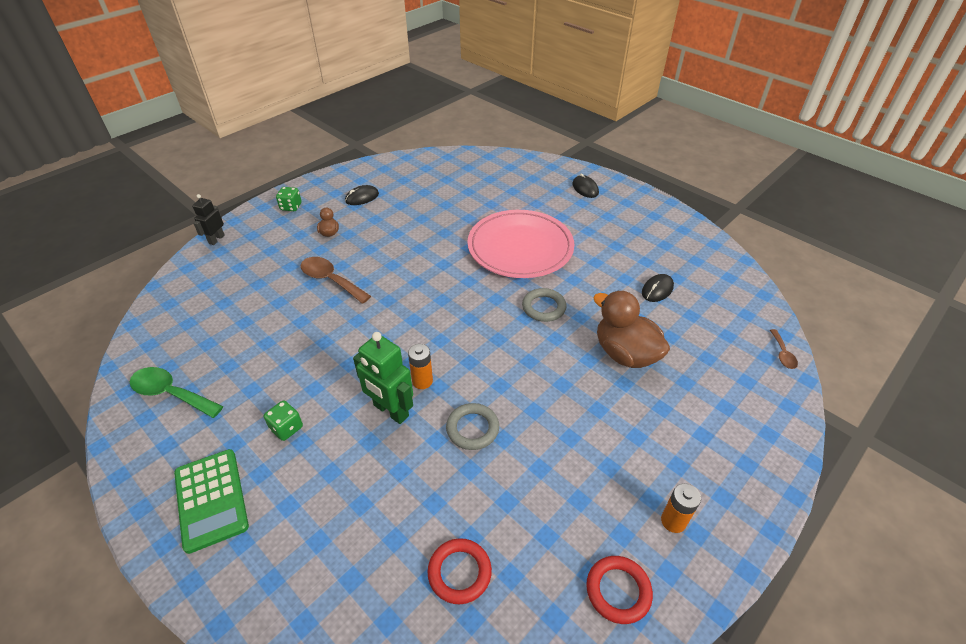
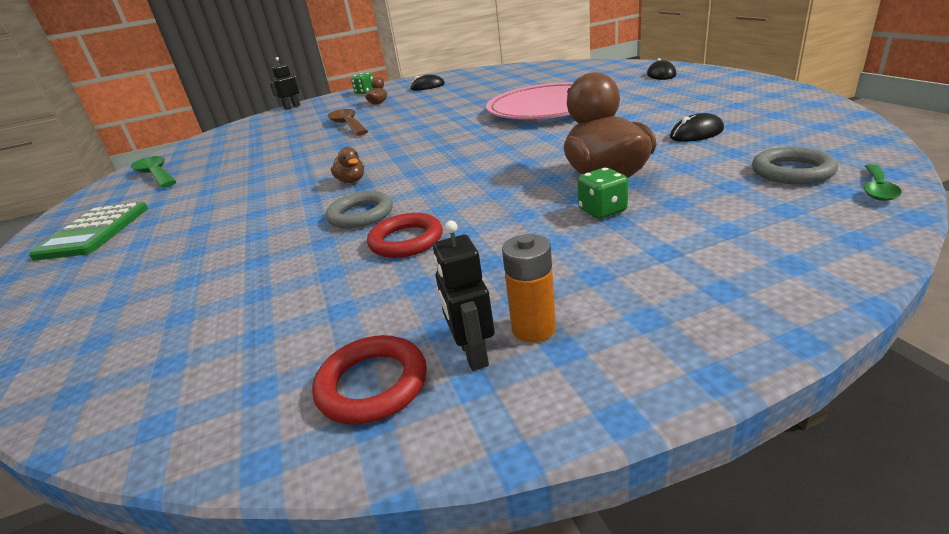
camera: 30 degrees right, 15 degrees down
(286, 428) = (204, 199): green dice -> green dice (602, 211)
(390, 411) = (299, 196): green robot -> none
(422, 381) = (351, 181): orange battery -> brown duck
(459, 572) = (210, 319): red ring -> red ring (406, 240)
(543, 307) = (534, 142): grey ring -> grey ring (792, 171)
(654, 550) = (472, 354): none -> black robot
(782, 354) = (877, 189): brown spoon -> green spoon

